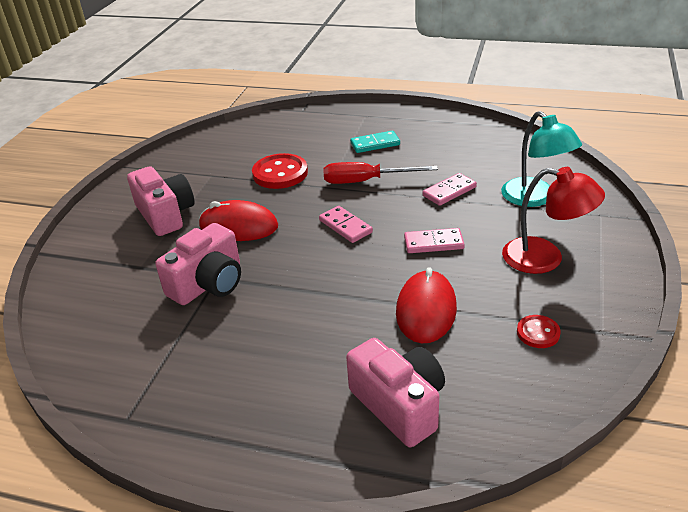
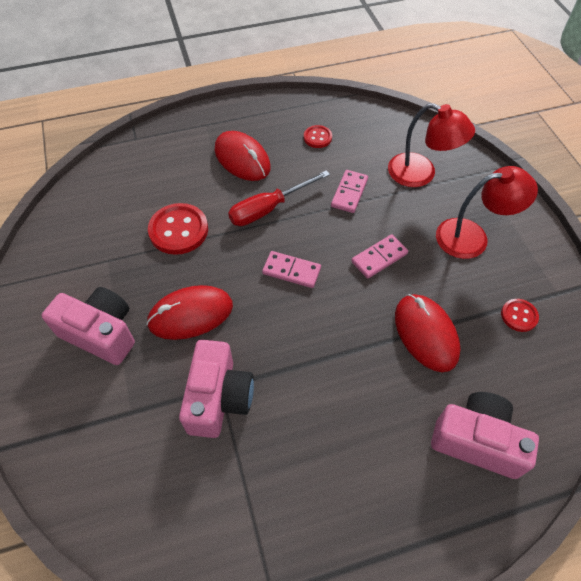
camera: 35 degrees left, 20 degrees up
(375, 144) = (242, 159): turquoise domino -> red mouse
(456, 147) = (317, 137): none -> red button
(535, 198) = (421, 174): turquoise lamp -> red lamp

